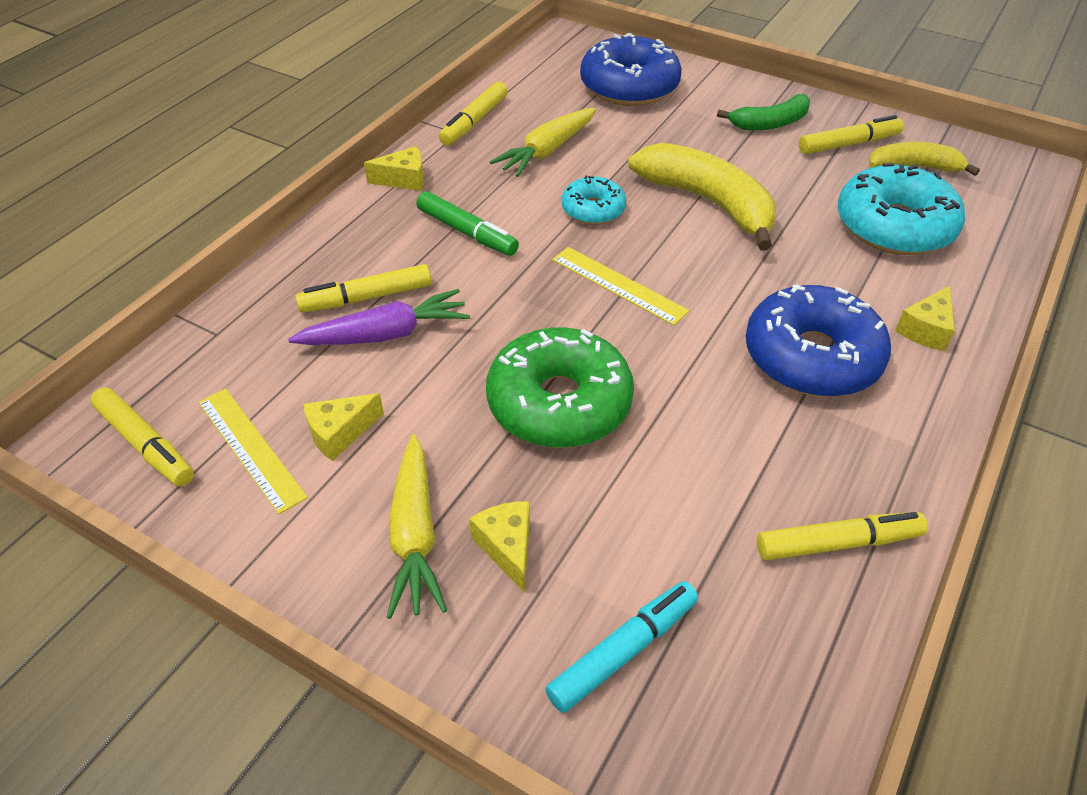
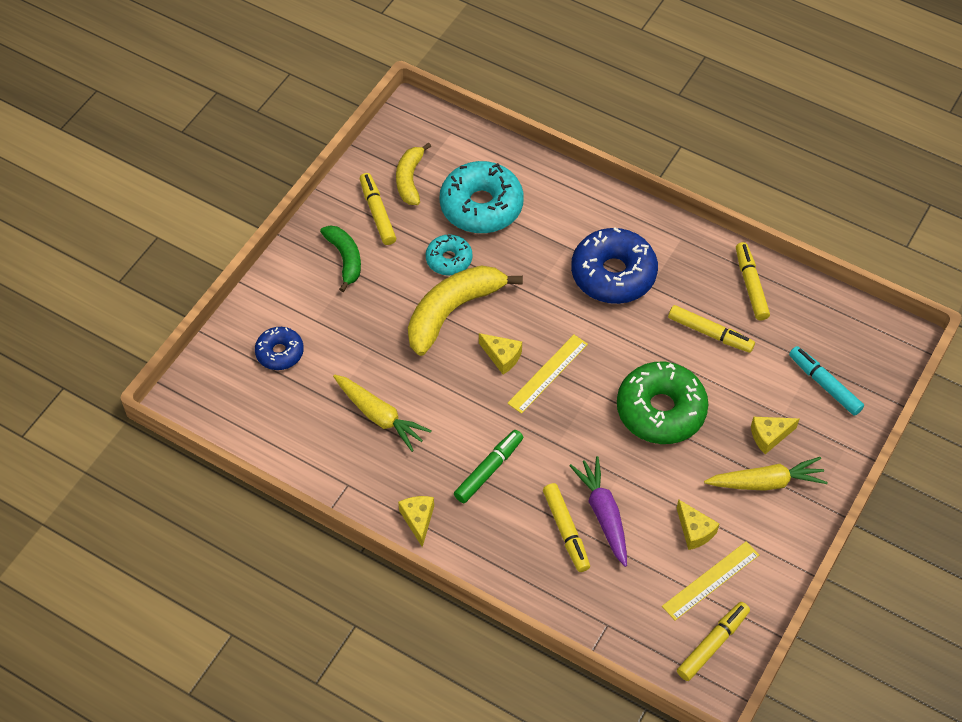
camera: 90 degrees left, 10 degrees up
(474, 122) = (331, 472): yellow marker -> yellow marker (710, 333)
(593, 209) = (460, 386): turquoise donut -> turquoise donut (449, 259)
(629, 86) = (280, 353): blue donut -> blue donut, size x0.55
(926, 330) = (586, 212): yellow cheese -> yellow cheese (502, 357)

